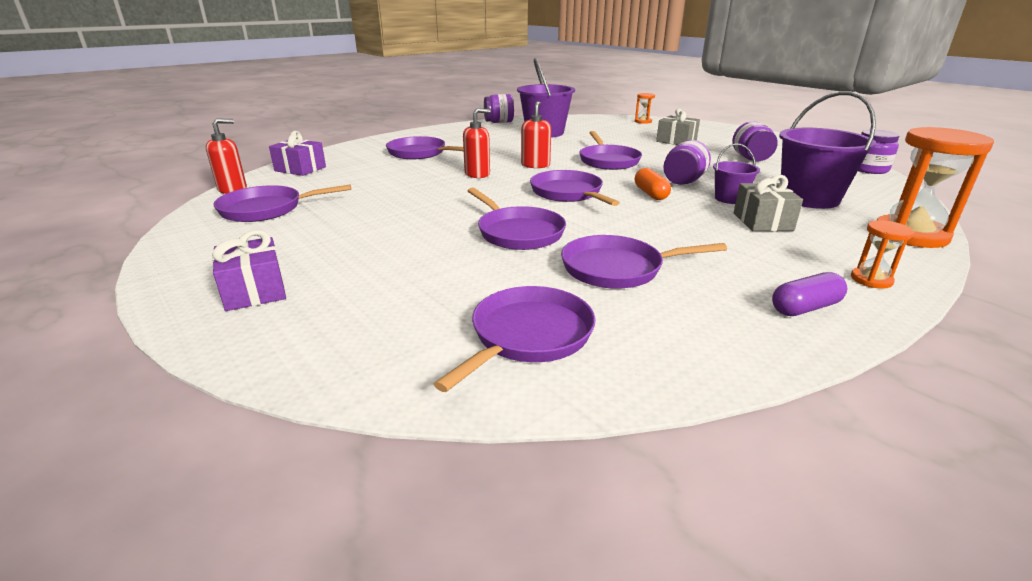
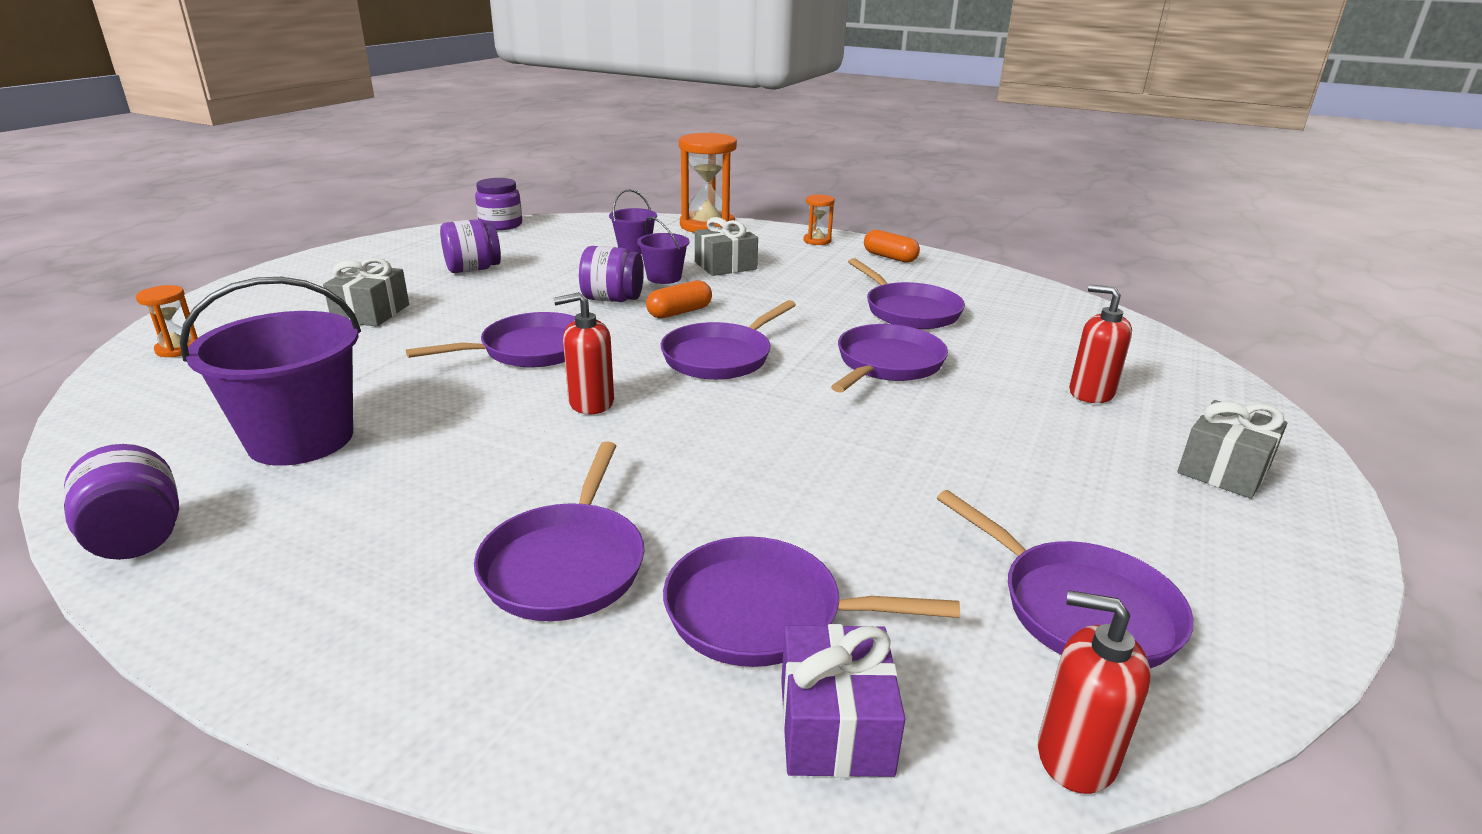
camera: 115 degrees left, 0 degrees up
(254, 291) = (1224, 469): purple gift -> grey gift
(477, 174) = (683, 443): red soap dispenser -> red soap dispenser (1091, 393)
(528, 336) = (1060, 327): purple pan -> purple pan (764, 613)
(805, 308) = (890, 257): purple capsule -> orange capsule
(809, 198) = (634, 249): purple bucket -> purple bucket, size x0.53

